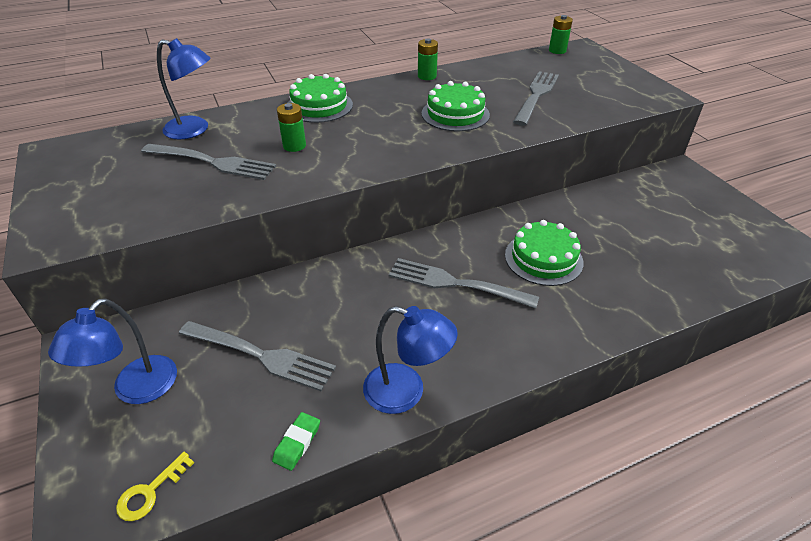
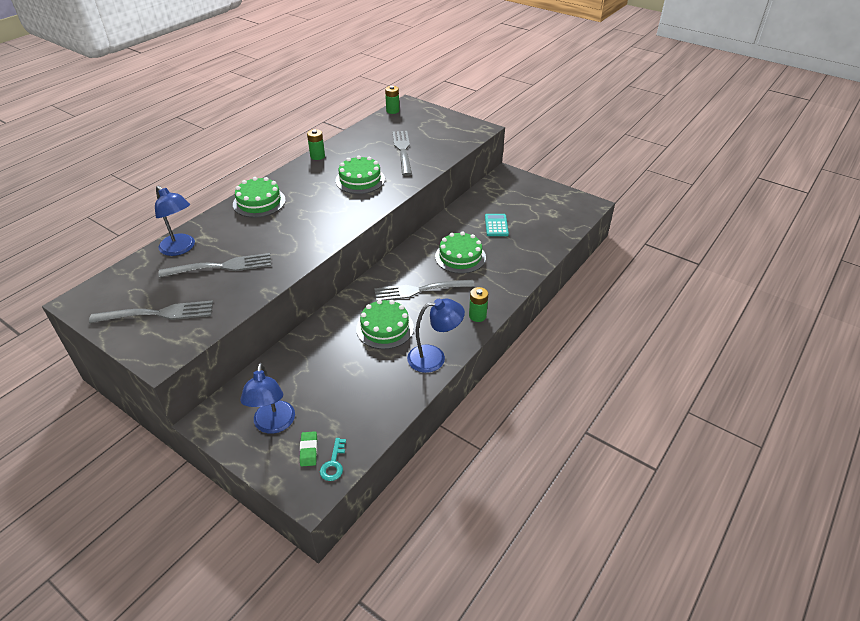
camera: 30 degrees left, 0 degrees up
(150, 492) = (333, 463): yellow key -> turquoise key
(195, 130) = (181, 249): blue lamp -> blue lamp turned 60 degrees clockwise
(259, 355) = (334, 375): grey fork -> grey fork (157, 314)
(294, 146) = (269, 236): green battery -> green battery (477, 316)
(297, 443) = (395, 406): green eraser -> green eraser (309, 450)
(372, 317) = (385, 328): none -> green cake
(624, 233) = (496, 225): none -> turquoise calculator

